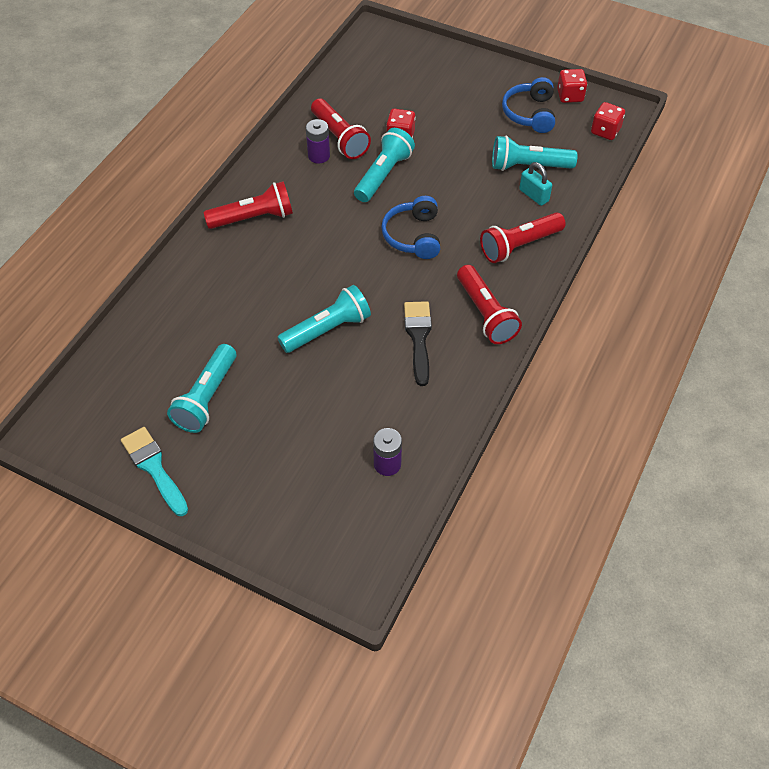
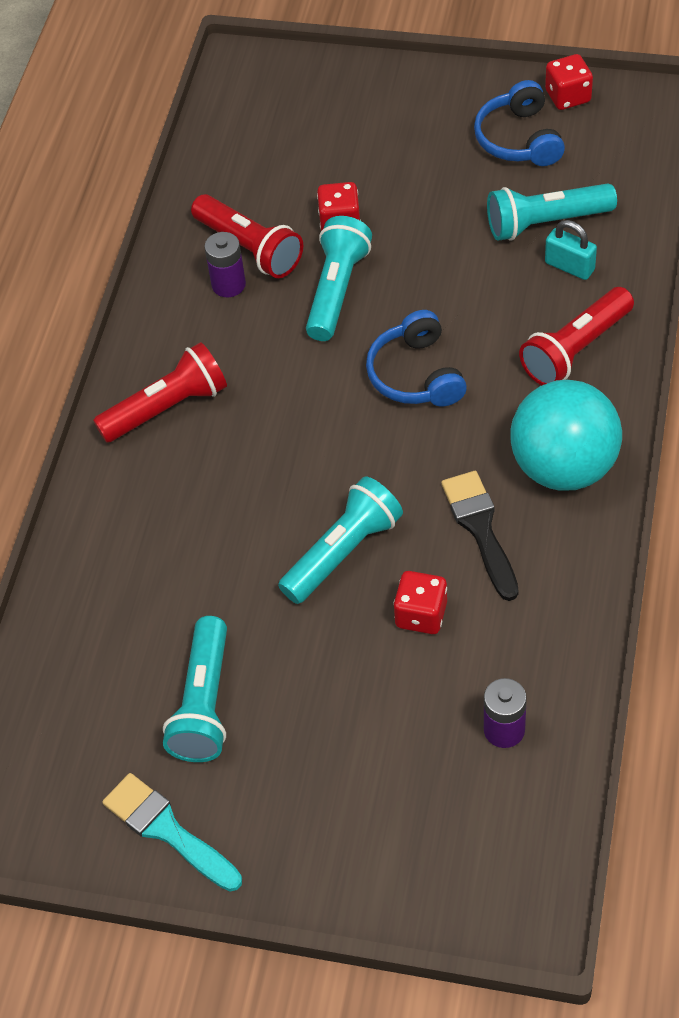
camera: 10 degrees left, 0 degrees up
(485, 314) = (563, 467): red flashlight -> turquoise ball
(605, 131) = (638, 139): red dice -> red dice (421, 614)

